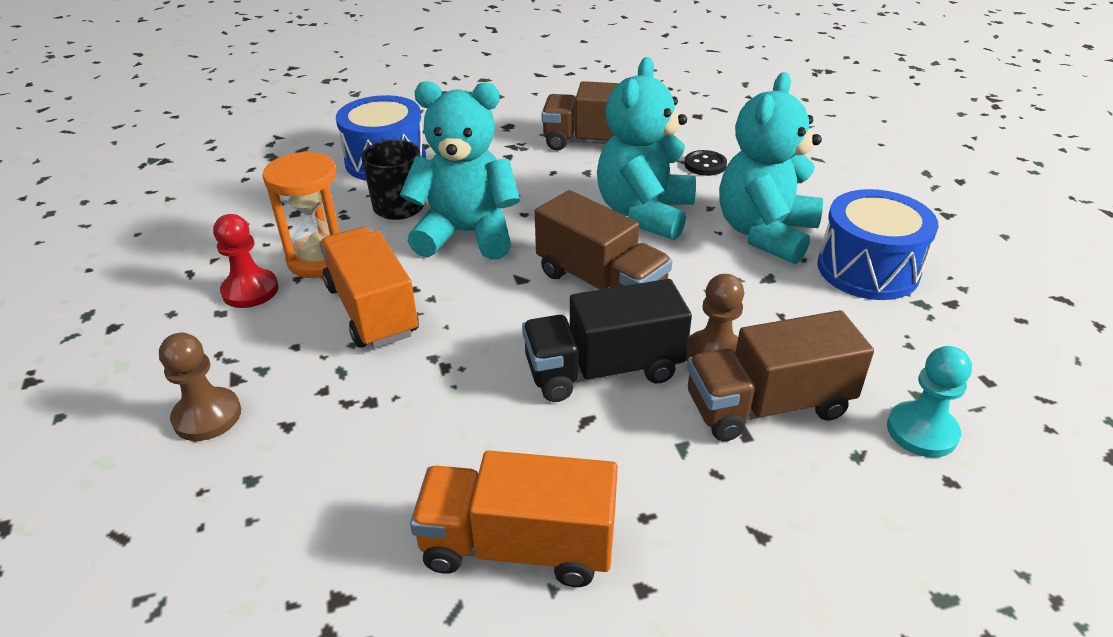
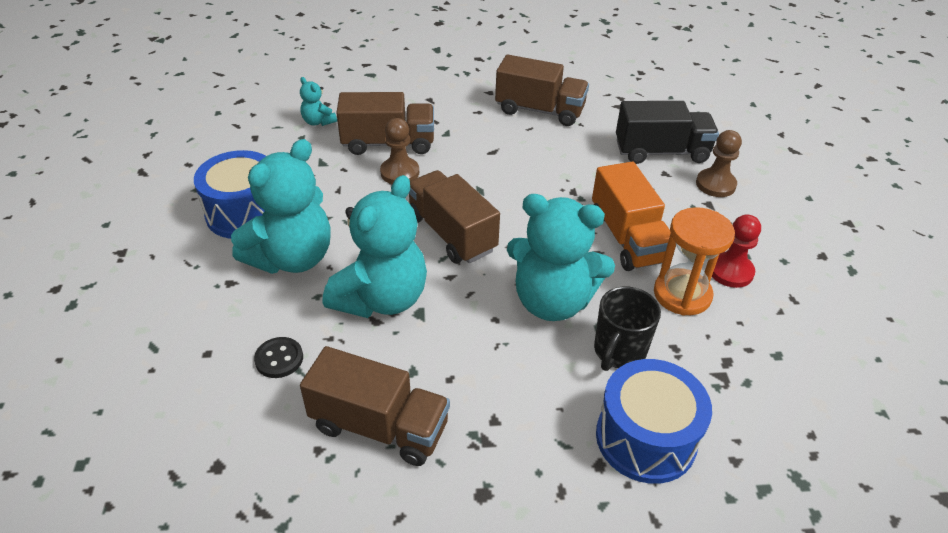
camera: 170 degrees left, 5 degrees up
(518, 546) = (539, 110): orange truck -> brown truck
(603, 370) = (473, 174): black truck -> black truck (661, 152)
(922, 431) = (318, 122): turquoise pawn -> turquoise teddy bear

